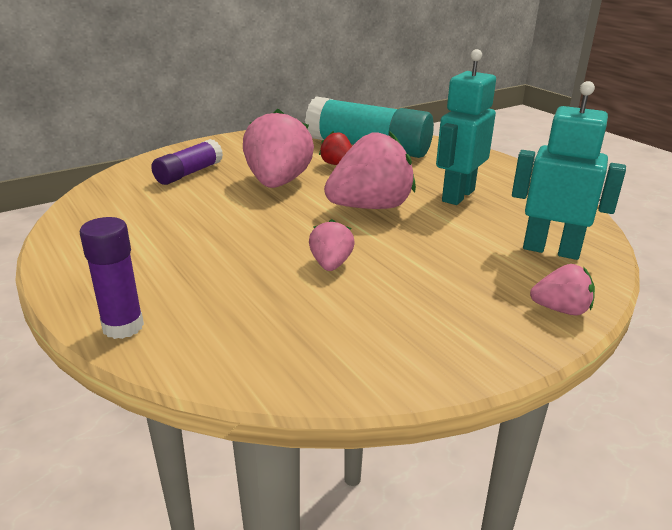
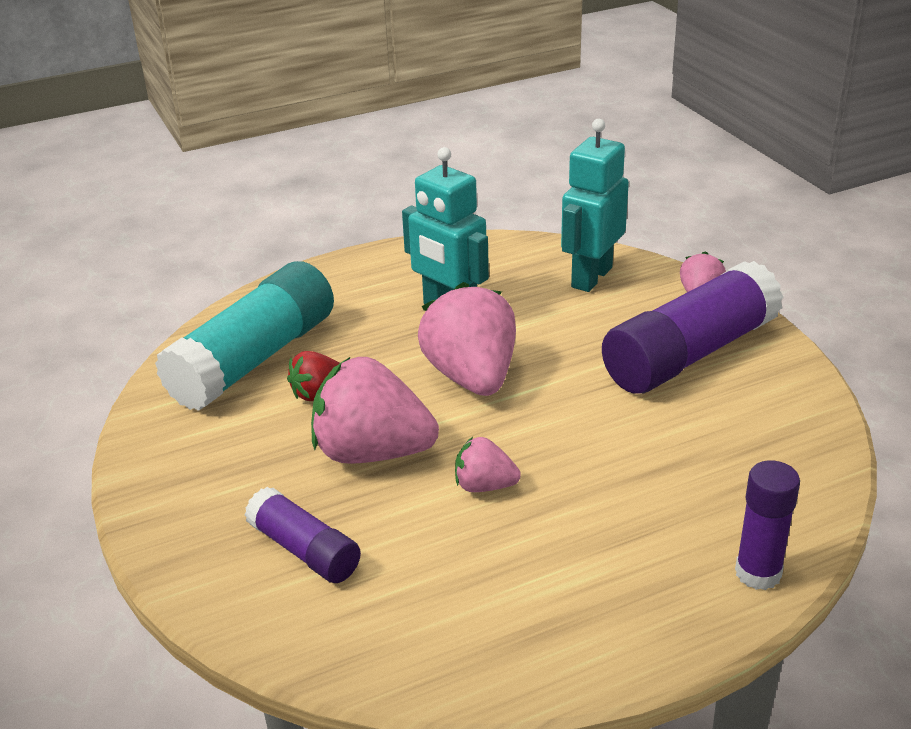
camera: 80 degrees left, 5 degrees up
(331, 264) = (618, 417): pink strawberry -> pink strawberry (484, 486)
(443, 301) = (689, 354): none -> purple glue stick

